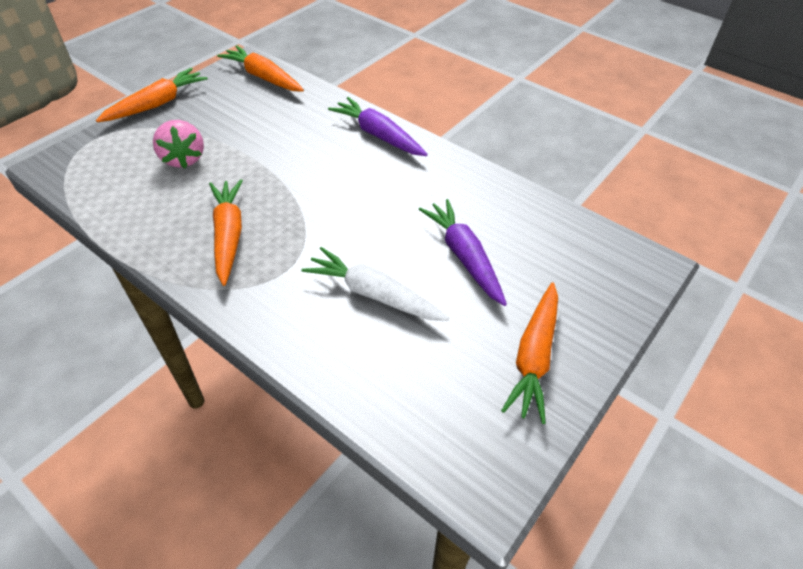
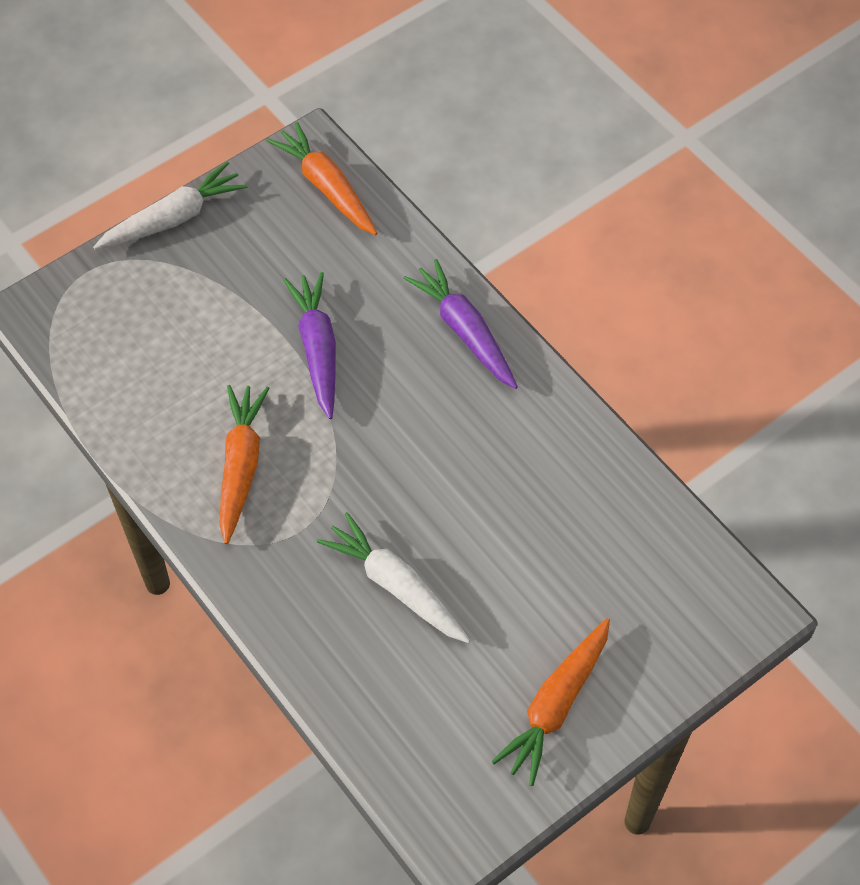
camera: 15 degrees right, 10 degrees up
(157, 104) = (173, 218): orange carrot -> white carrot
(183, 159) = (200, 328): pink strawberry -> none
(464, 257) = (519, 554): purple carrot -> purple carrot (317, 349)

